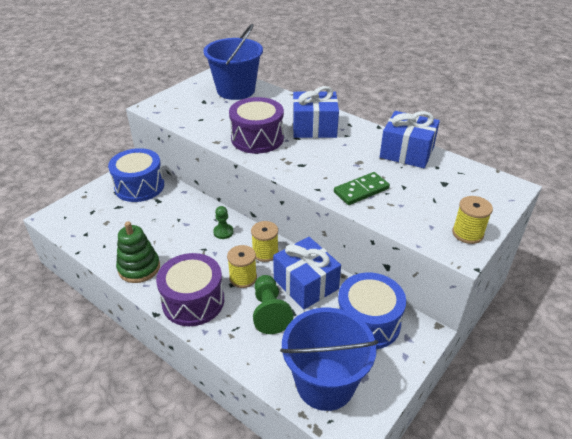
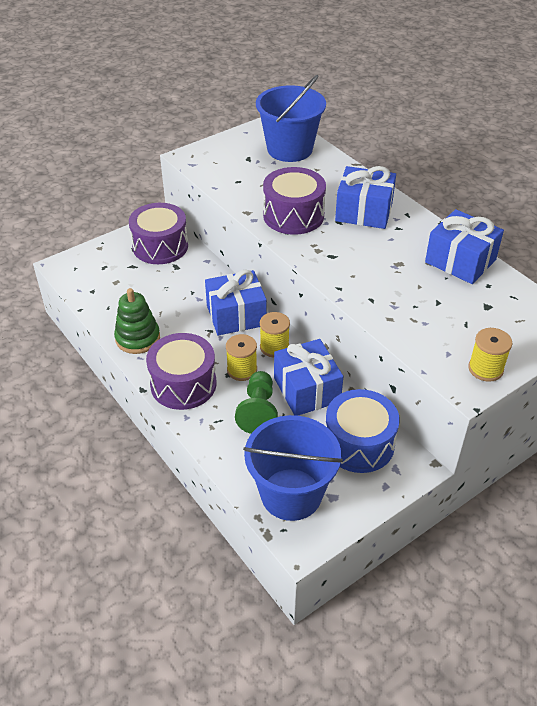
camera: 15 degrees right, 5 degrees up
(139, 186) = (160, 246): blue drum -> purple drum
(223, 232) = (236, 315): green pawn -> blue gift
(361, 190) = (387, 298): green domino -> none

